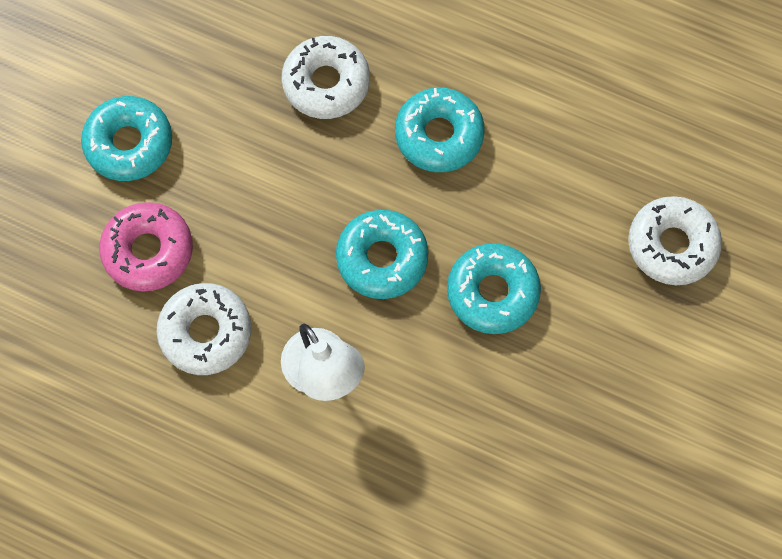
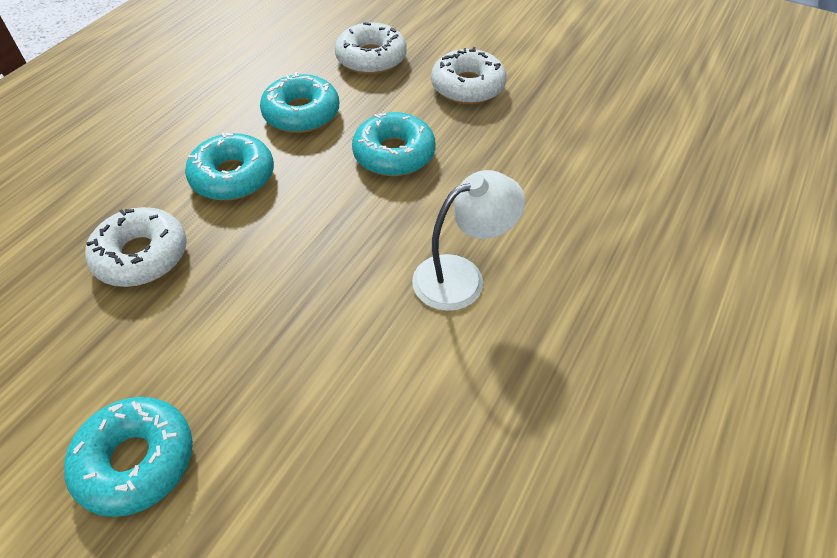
camera: 85 degrees left, 20 degrees down
(148, 251) = (291, 441): pink donut -> none
(206, 332) = (405, 381): white donut -> white donut (467, 86)
(382, 258) = (347, 224): turquoise donut -> turquoise donut (301, 113)

